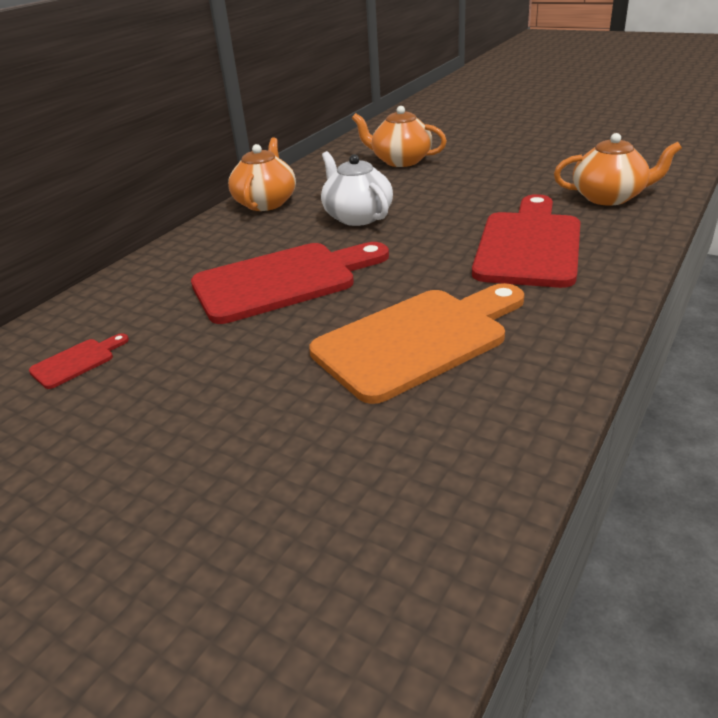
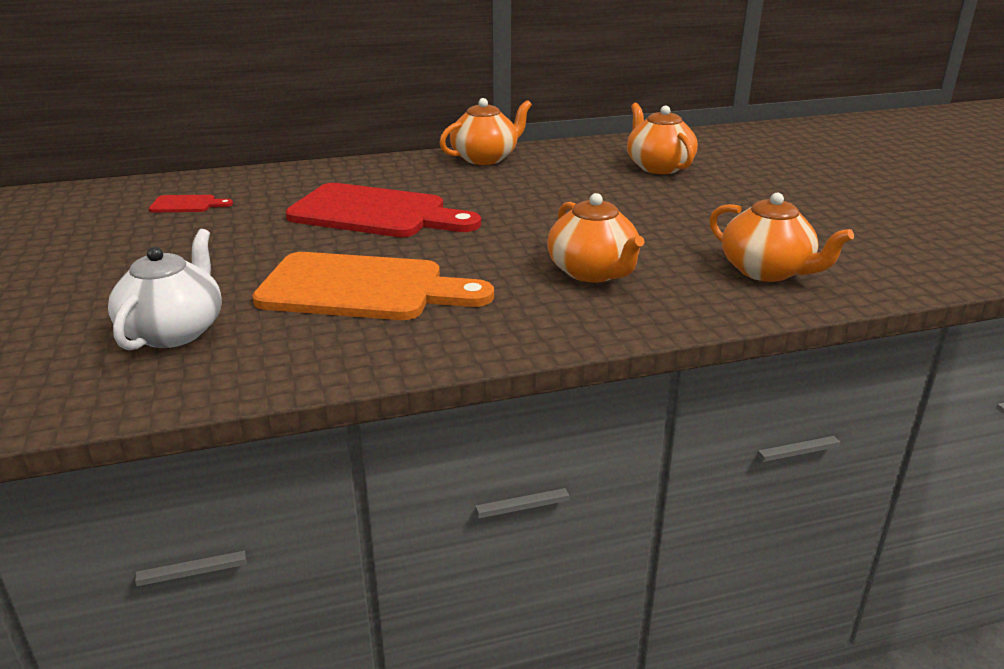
camera: 40 degrees right, 5 degrees down
(357, 216) = (521, 194): white teapot -> white teapot (174, 331)
(529, 245) = (593, 272): red cutting board -> orange teapot

